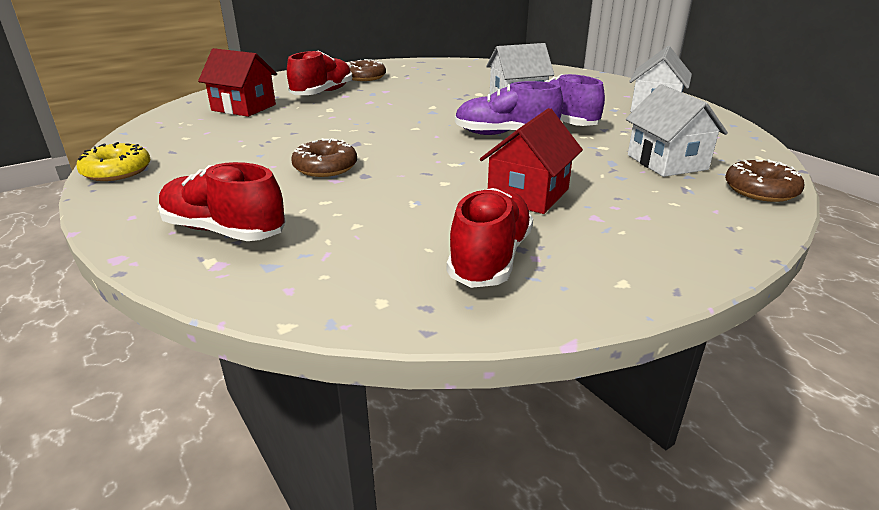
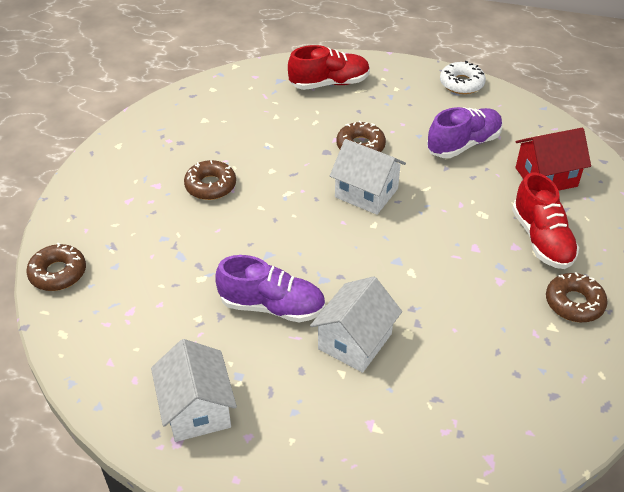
camera: 140 degrees right, 15 degrees up
(117, 171) = (461, 83): yellow donut -> white donut
(490, 258) = (189, 129): red shoe -> none
(505, 134) = (294, 255): purple shoe -> purple shoe (463, 144)
(528, 194) = (210, 186): red house -> brown donut
(666, 162) = (138, 279): white house -> white house (366, 193)

